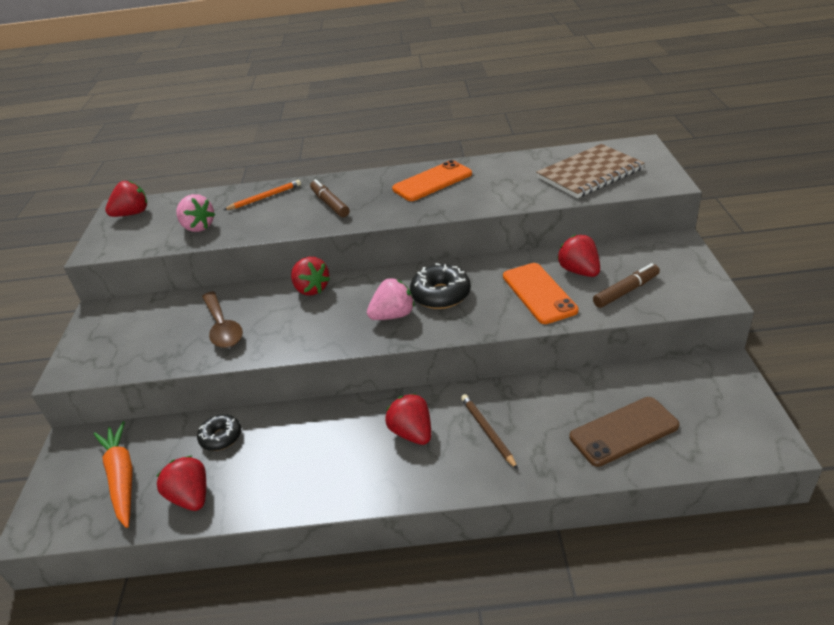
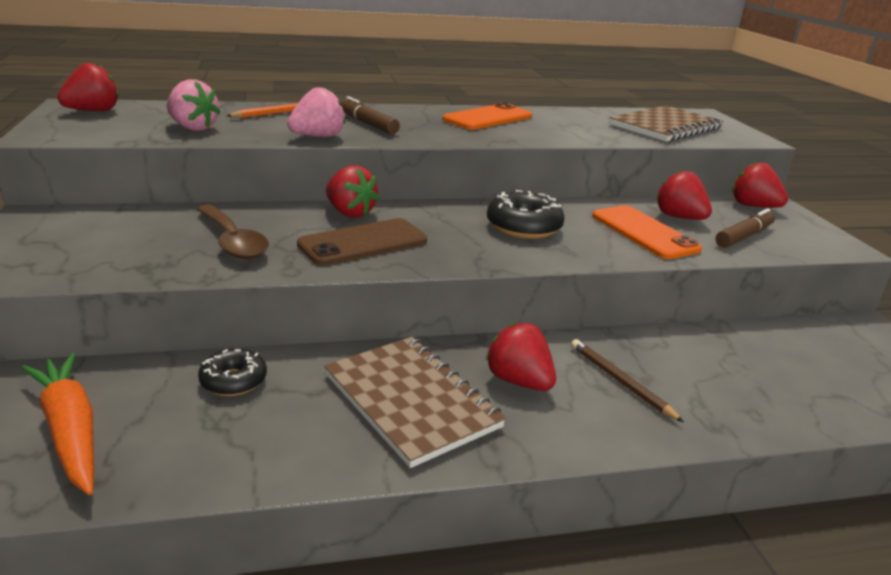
camera: 15 degrees left, 10 degrees down
(191, 497) = (196, 456): red strawberry -> red strawberry (753, 206)
(332, 452) = (411, 401): none -> brown notebook
(393, 315) = (470, 242): pink strawberry -> pink strawberry (318, 137)
(623, 431) = (791, 384): brown phone -> brown phone (363, 242)

